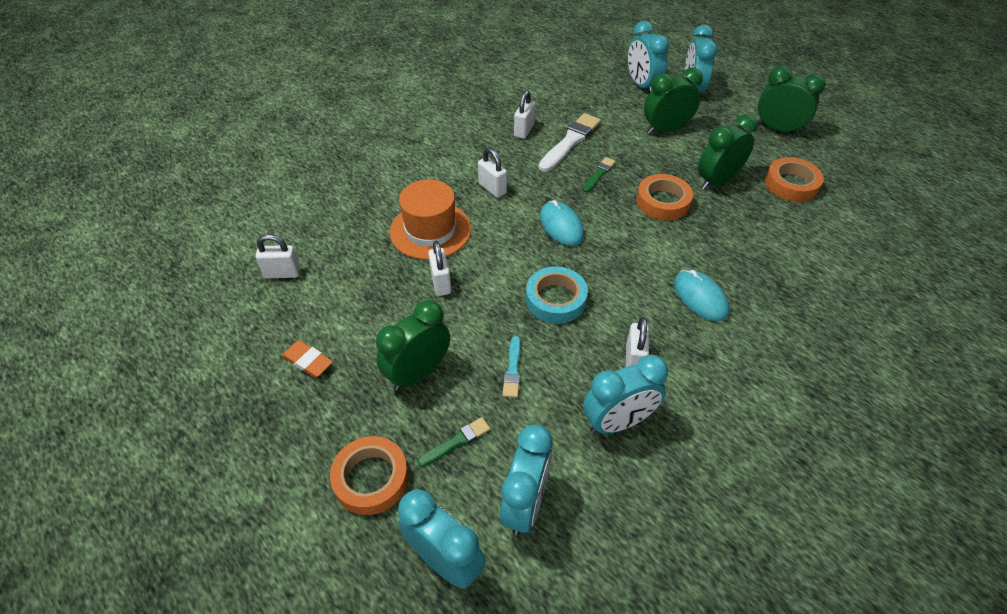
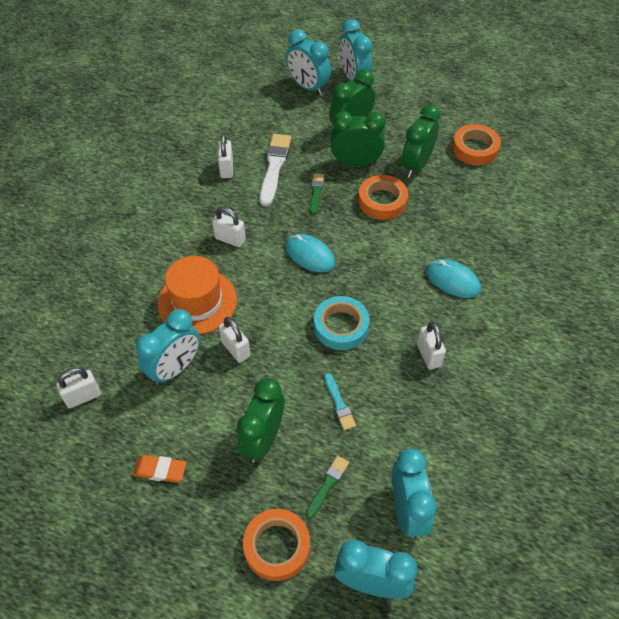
camera: 25 degrees left, 5 degrees up
(618, 422) = (442, 413): turquoise clock -> turquoise clock (175, 368)
(777, 129) = (441, 97): green clock -> green clock (356, 163)

